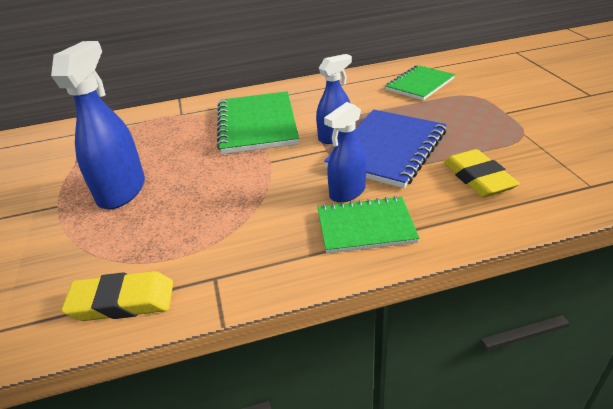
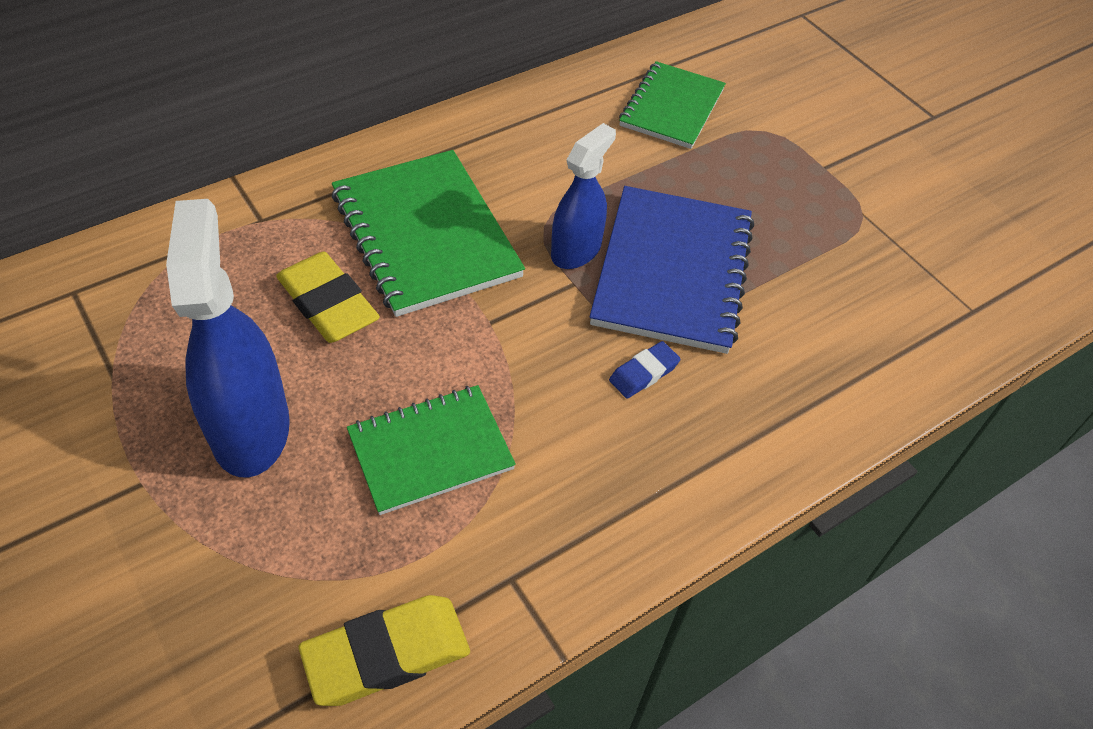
camera: 25 degrees left, 15 degrees up
(347, 192) = (644, 373): blue spray bottle -> blue eraser
(365, 227) = (697, 439): green notebook -> green notebook (430, 451)
(478, 178) = (824, 316): yellow eraser -> yellow eraser (328, 303)

